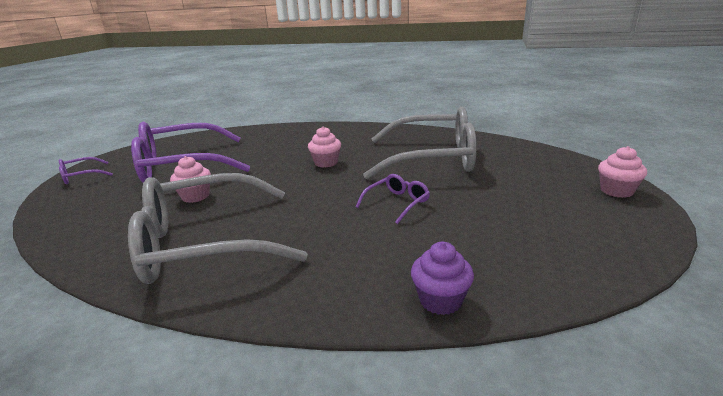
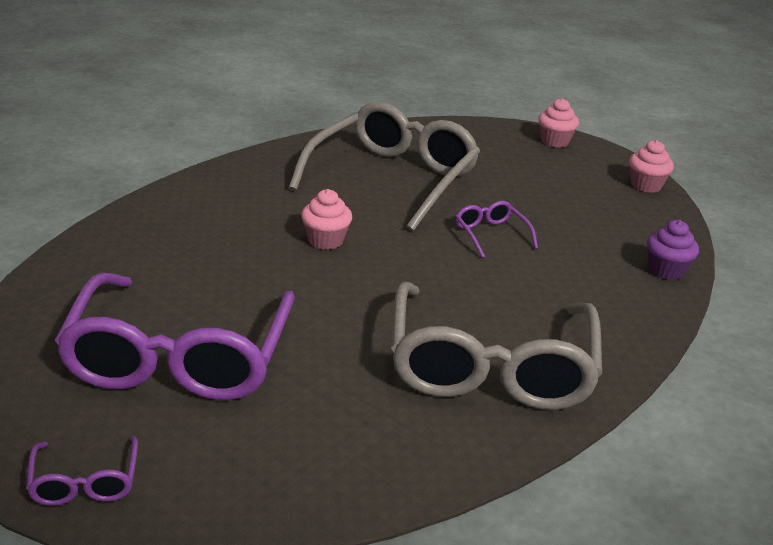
camera: 70 degrees left, 5 degrees up
(195, 196) = (338, 358): pink cupcake -> pink cupcake (646, 185)

